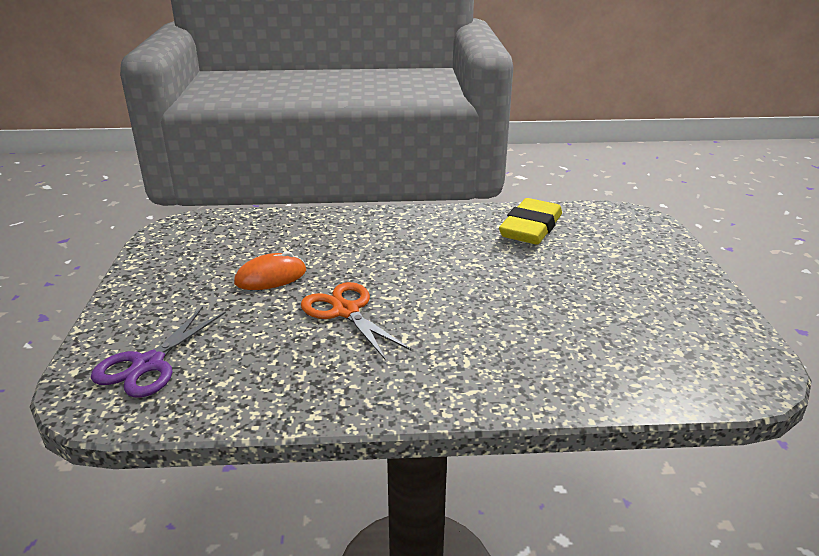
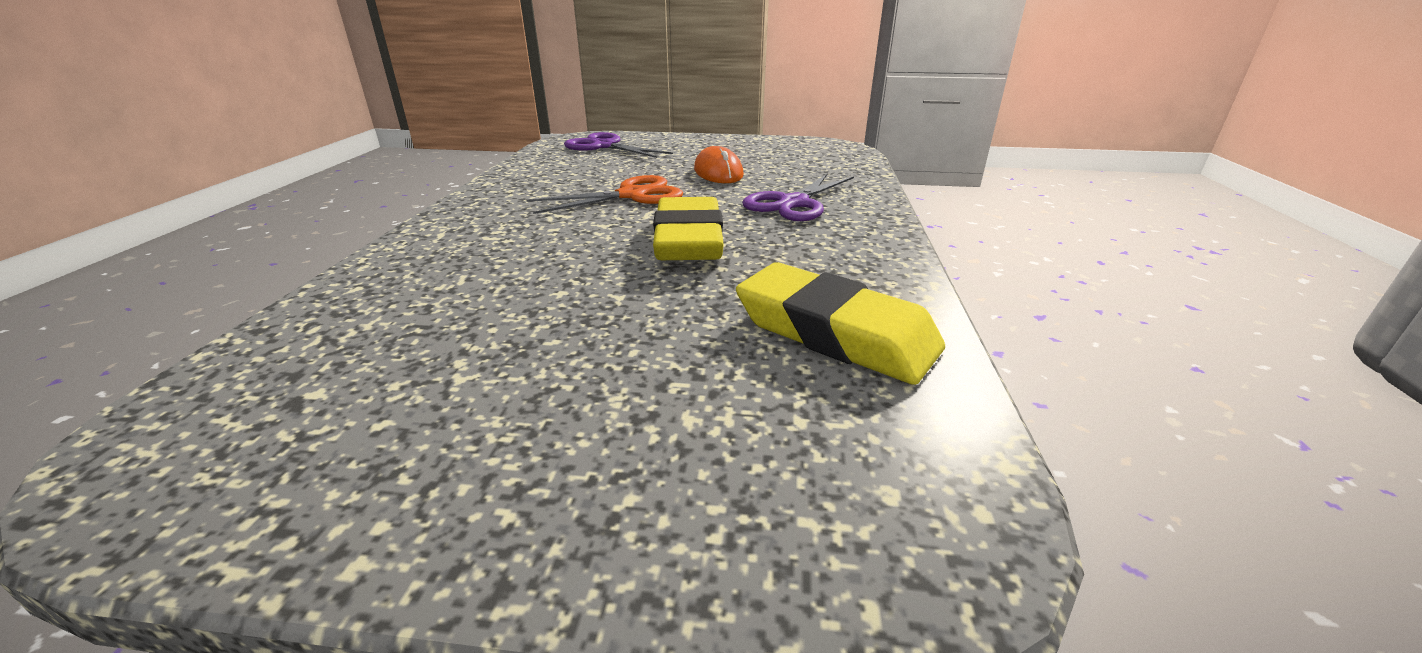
camera: 100 degrees right, 0 degrees up
(353, 241) = (793, 203): none -> purple scissors
(437, 274) = (688, 240): none -> yellow eraser

